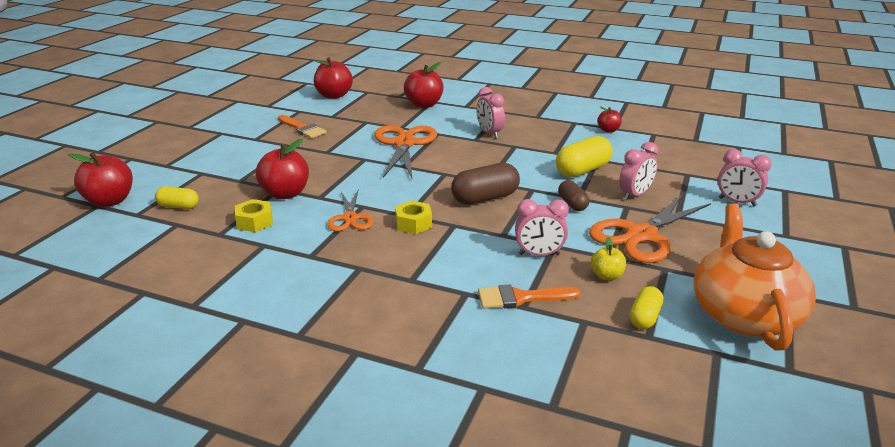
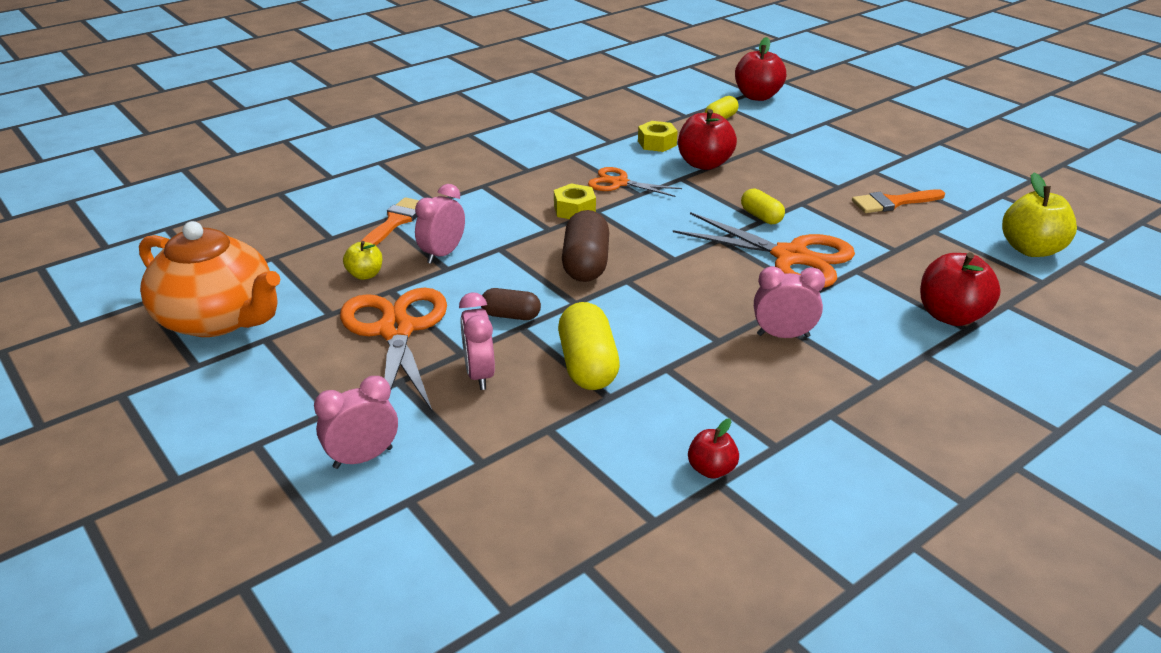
camera: 120 degrees right, 5 degrees up
(334, 95) = (1031, 249): red apple -> yellow apple
(644, 317) = (292, 266): yellow capsule -> yellow capsule (761, 217)

